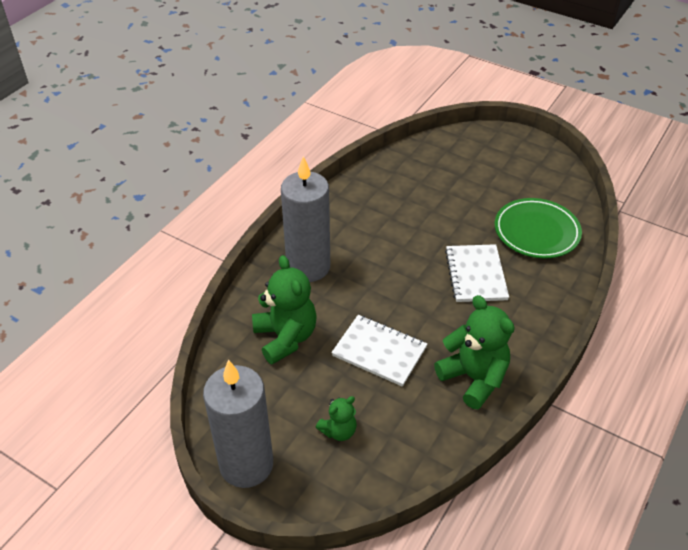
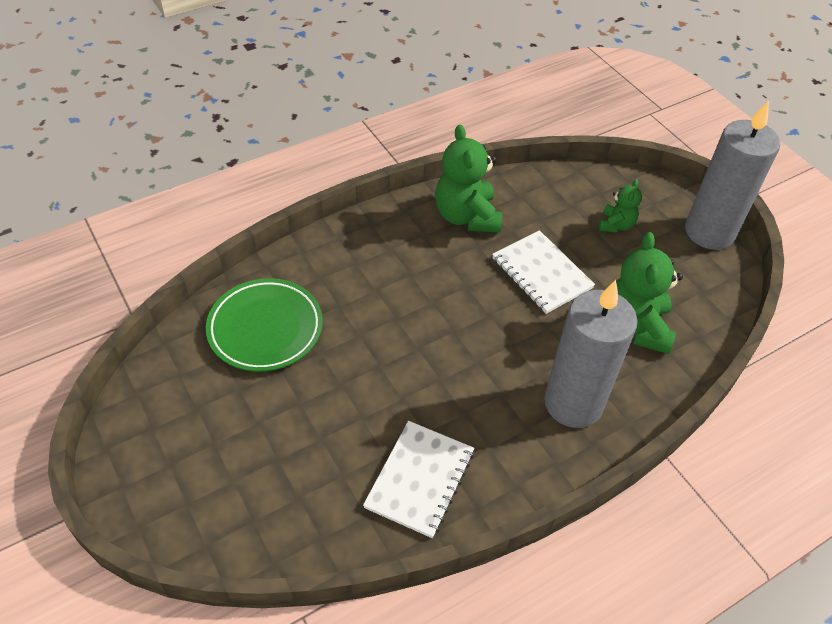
camera: 155 degrees left, 5 degrees up
(338, 431) = (616, 225): green teddy bear -> green teddy bear turned 120 degrees clockwise
(475, 275) = (382, 308): white notebook -> white notebook (420, 479)

